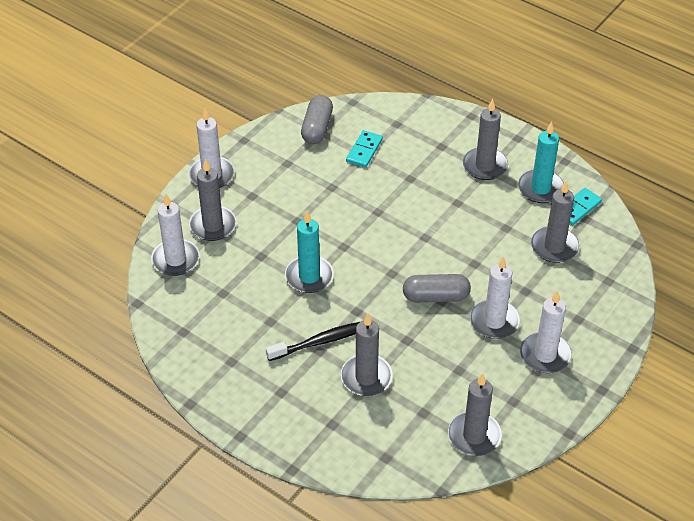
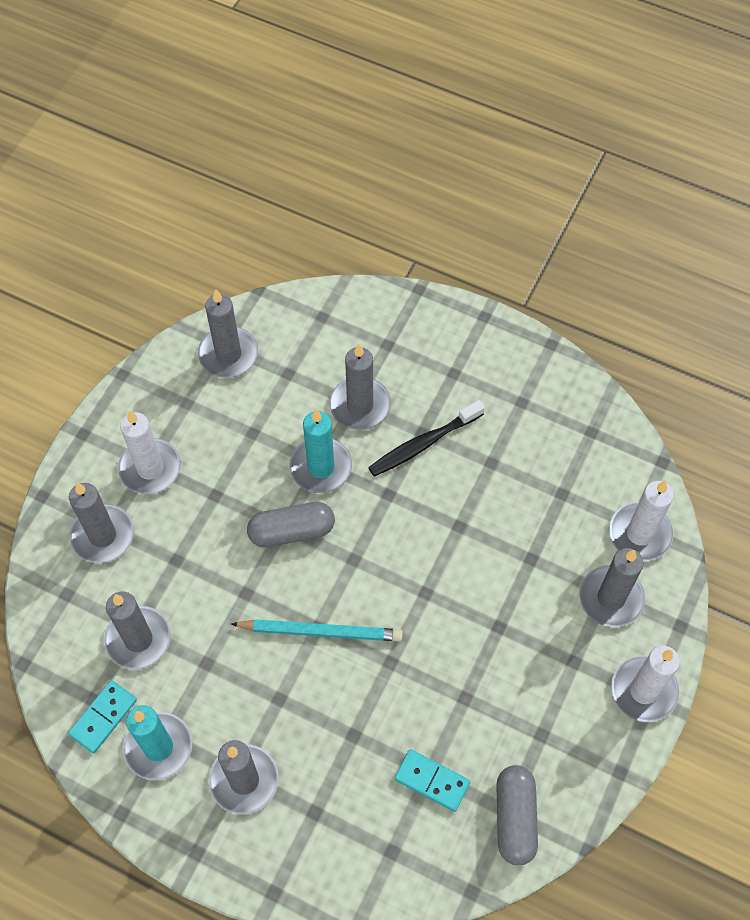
camera: 170 degrees right, 15 degrees up
(309, 276) = (460, 535): turquoise candle -> turquoise candle (321, 467)
(364, 150) = (432, 781): turquoise domino -> turquoise domino turned 75 degrees counterclockwise
(423, 234) = (320, 632): none -> turquoise pencil
(494, 321) = (214, 506): white candle -> none
(582, 314) = (102, 535): none -> grey candle

